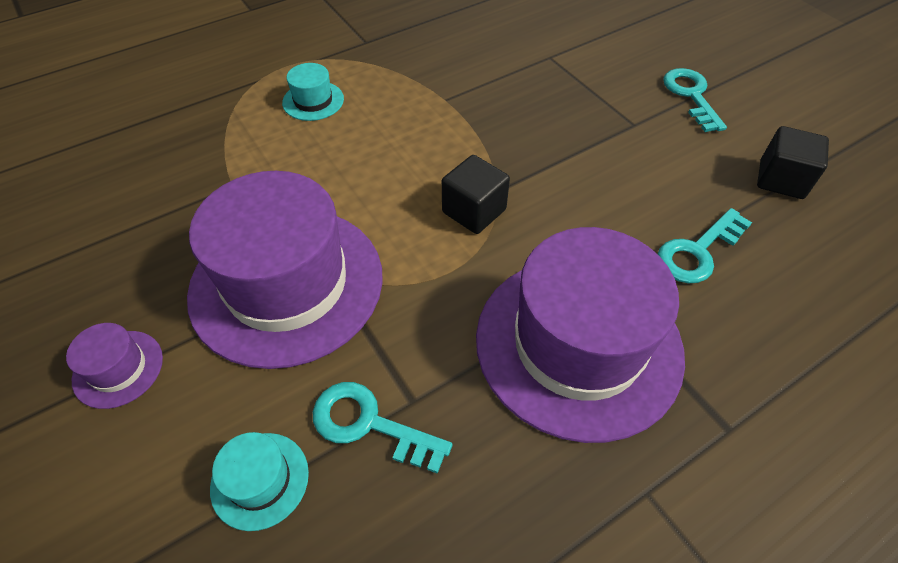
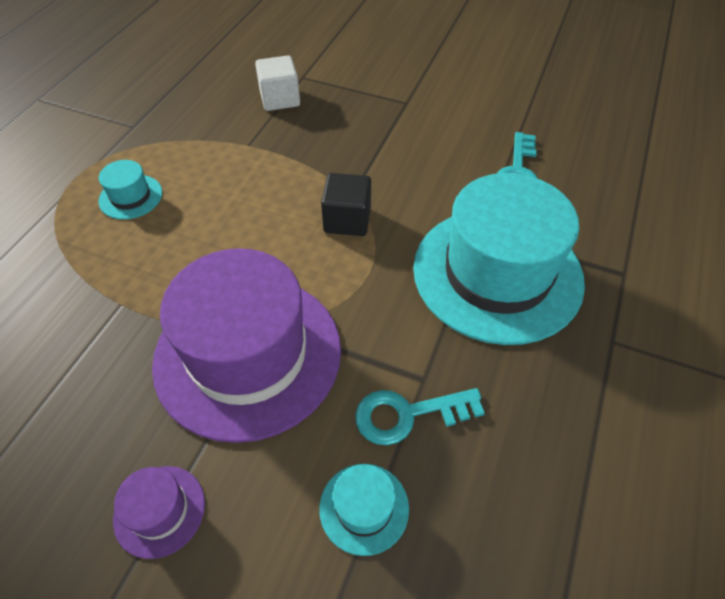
camera: 35 degrees left, 0 degrees up
(510, 69) = (280, 99): none -> white cube
(578, 344) = (497, 273): purple hat -> turquoise hat
(691, 96) = (427, 65): turquoise key -> none
(781, 179) = (527, 99): black cube -> none

